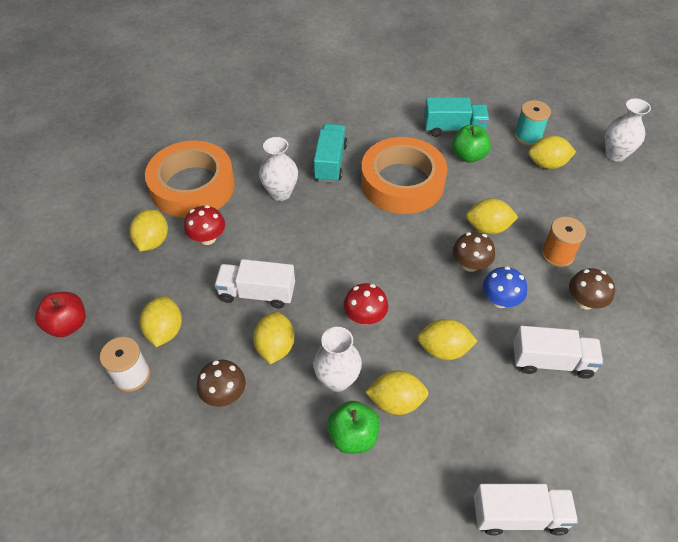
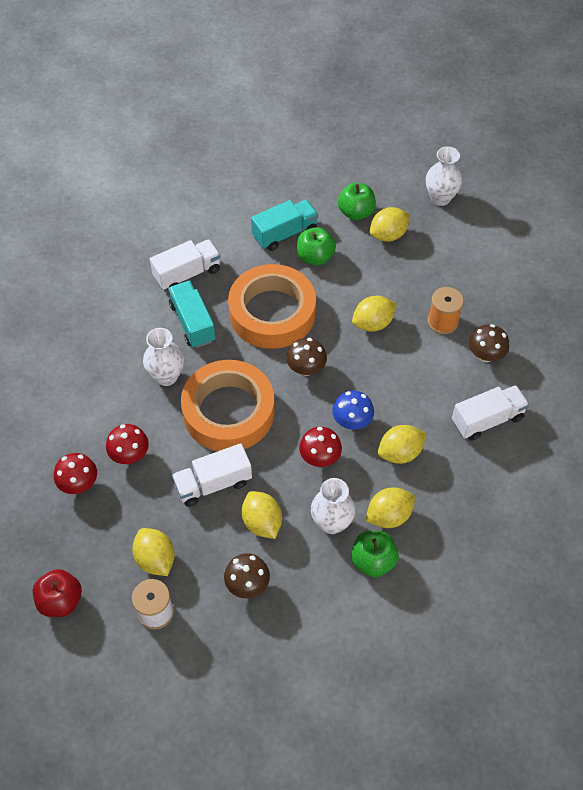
camera: 30 degrees left, 5 degrees up
(153, 241) = (79, 484): yellow lemon -> red mushroom
(192, 186) = (75, 410): orange tape -> orange tape (228, 411)
(470, 264) = (378, 366): brown mushroom -> brown mushroom (306, 368)
(500, 300) = (420, 387): blue mushroom -> blue mushroom (352, 421)
(519, 515) = (526, 552): white truck -> white truck (187, 274)
(527, 136) = (356, 212): turquoise spool -> green apple

